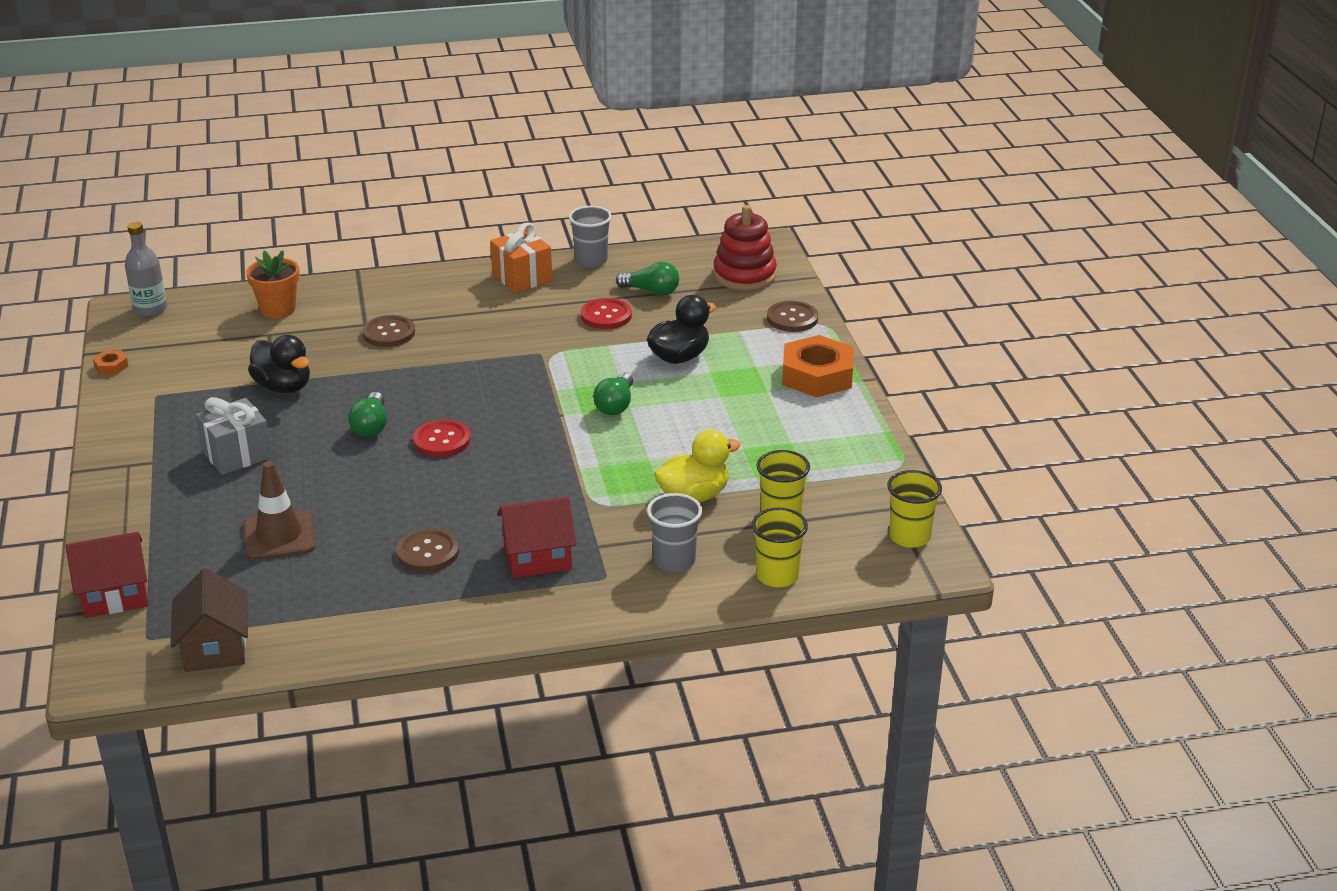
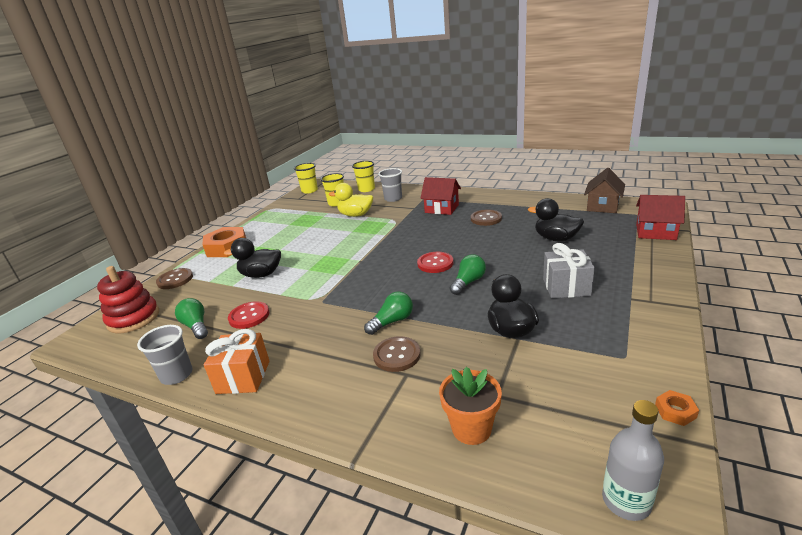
camera: 140 degrees left, 5 degrees down
(279, 536) = (556, 239): brown traffic cone -> black duck
(615, 405) = (329, 258): green light bulb -> green light bulb (392, 321)

